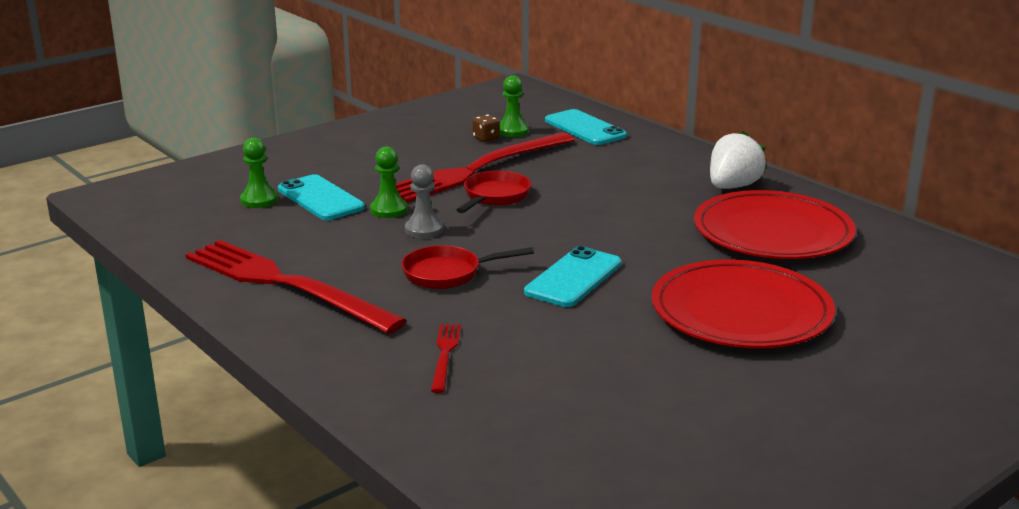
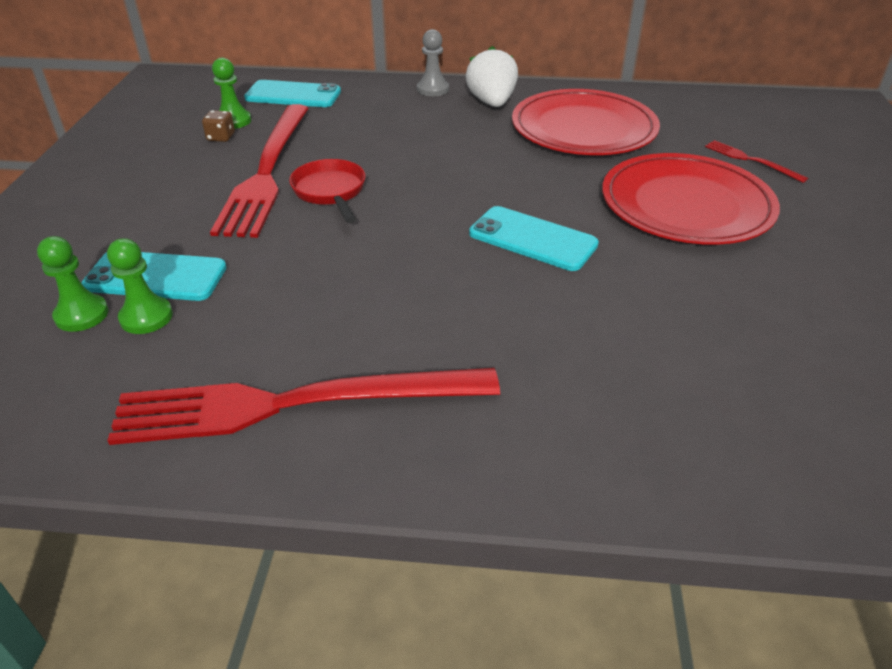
camera: 45 degrees left, 15 degrees up
(389, 210) = (254, 254): green pawn -> green pawn (146, 317)
(424, 230) = (326, 258): grey pawn -> grey pawn (433, 89)
(445, 355) = (580, 383): red fork -> red fork (751, 160)
(448, 273) = (429, 293): red pan -> none
(573, 278) = (532, 239): turquoise phone -> turquoise phone turned 45 degrees counterclockwise

